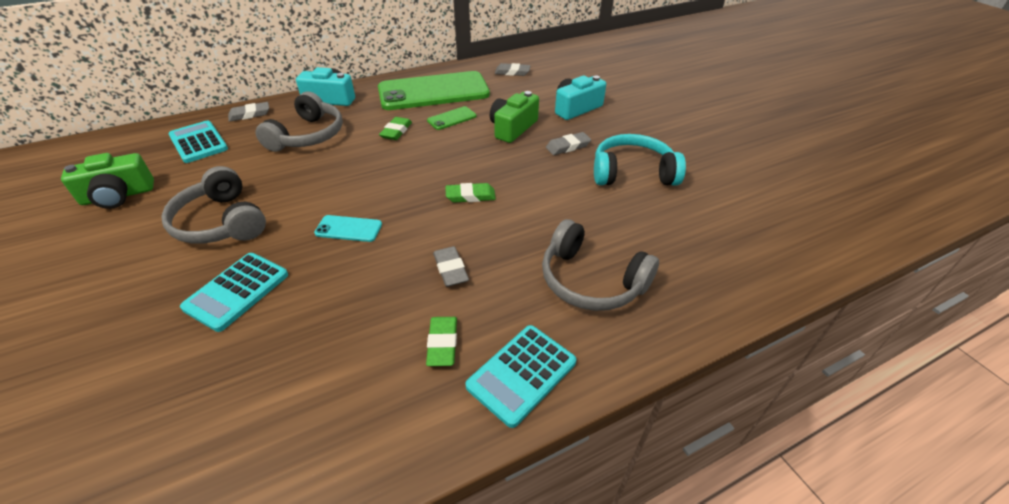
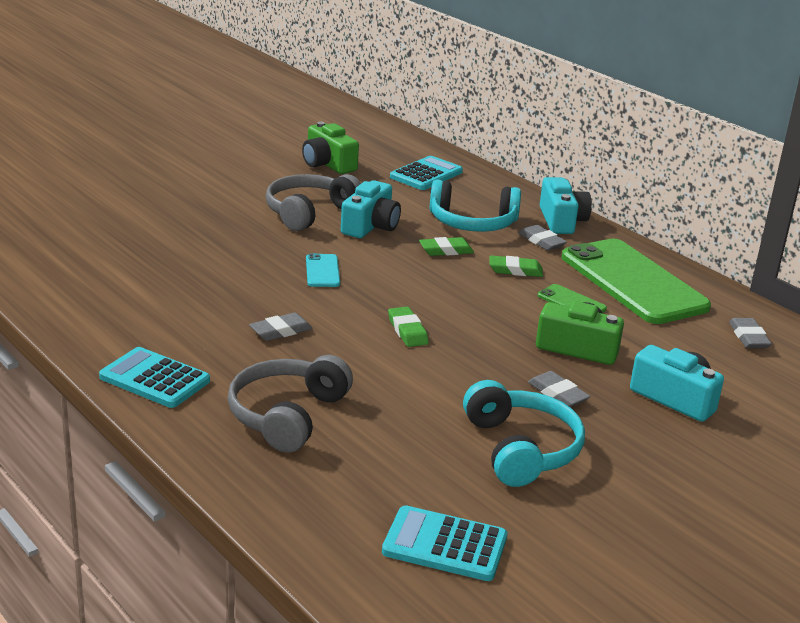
camera: 75 degrees right, 15 degrees down
(237, 291) = (225, 238): turquoise calculator -> turquoise calculator (444, 545)
(250, 114) = (494, 186): grey eraser -> grey eraser (541, 241)
(278, 188) = (371, 226): none -> turquoise camera
(308, 136) = (472, 223): grey headphones -> turquoise headphones
(442, 343) = (184, 337): green eraser -> green eraser (446, 250)

